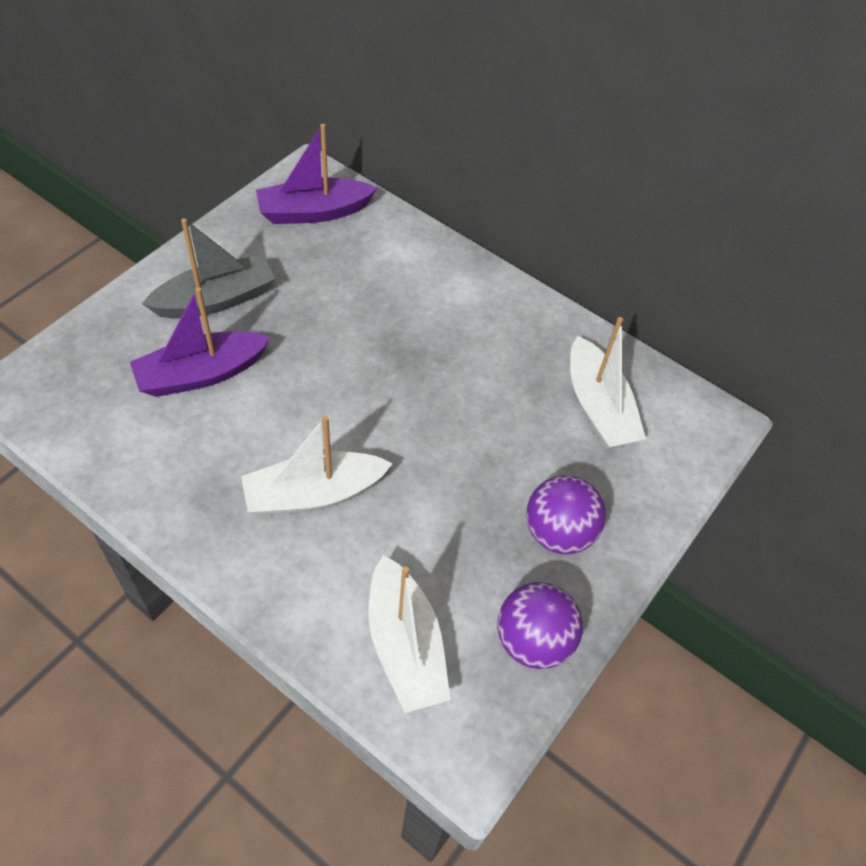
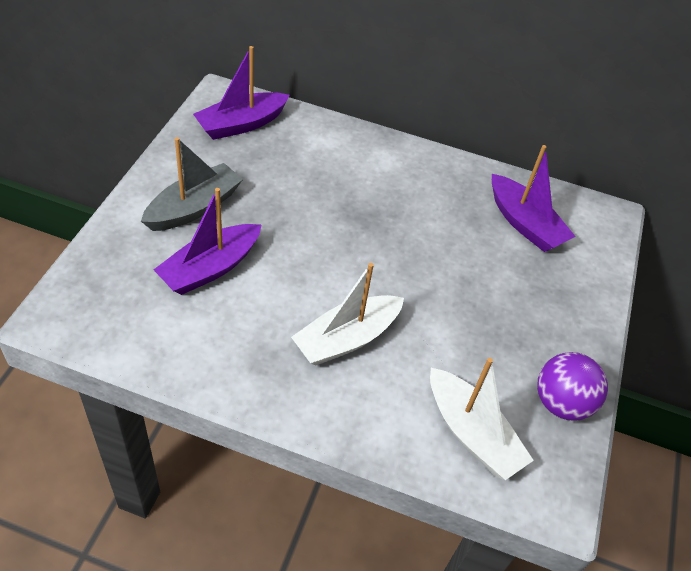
camera: 20 degrees left, 5 degrees down
(558, 532) = (541, 320): purple ball -> none
(598, 407) = (524, 223): white boat -> purple boat

